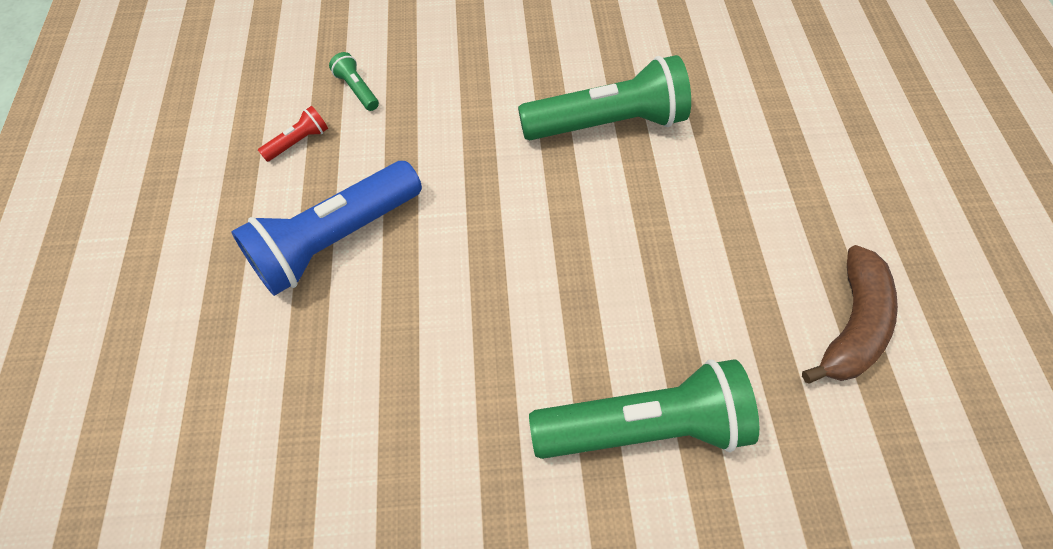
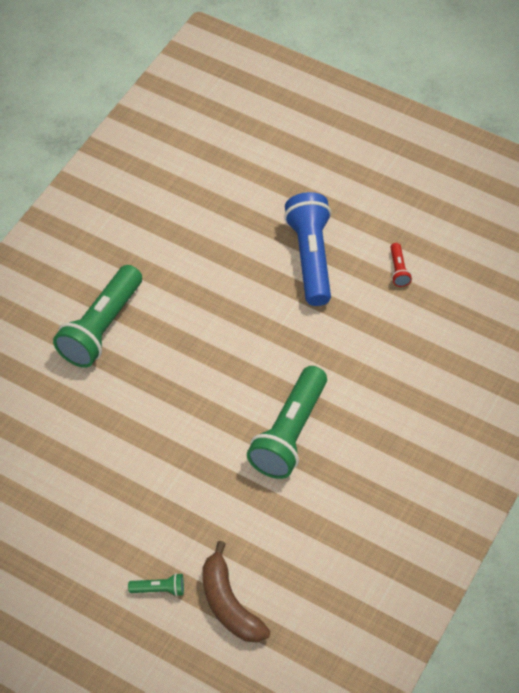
camera: 125 degrees right, 5 degrees down
(357, 89) = (422, 317): green flashlight -> green flashlight (159, 589)
(851, 325) = (66, 454): brown banana -> brown banana (229, 604)

